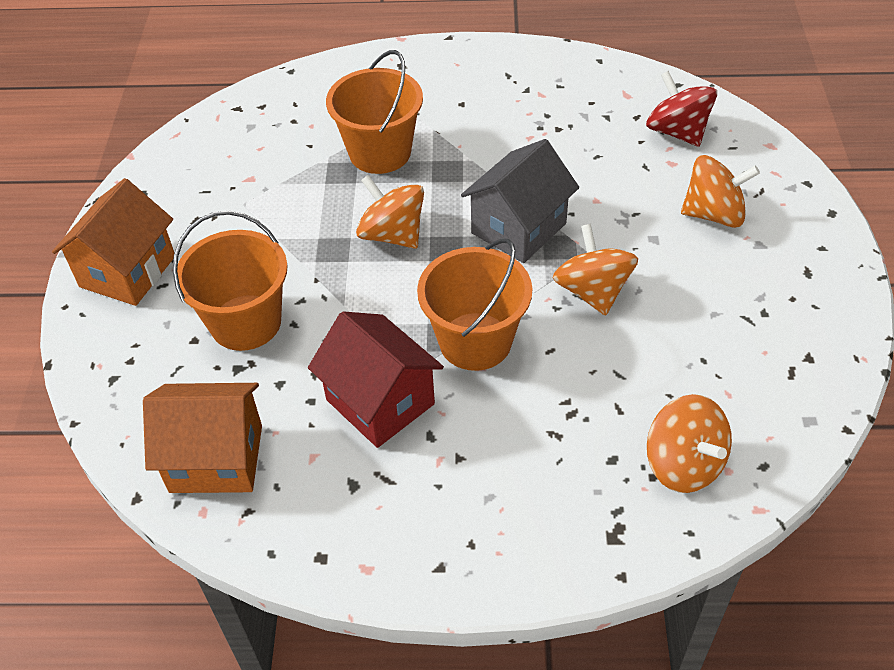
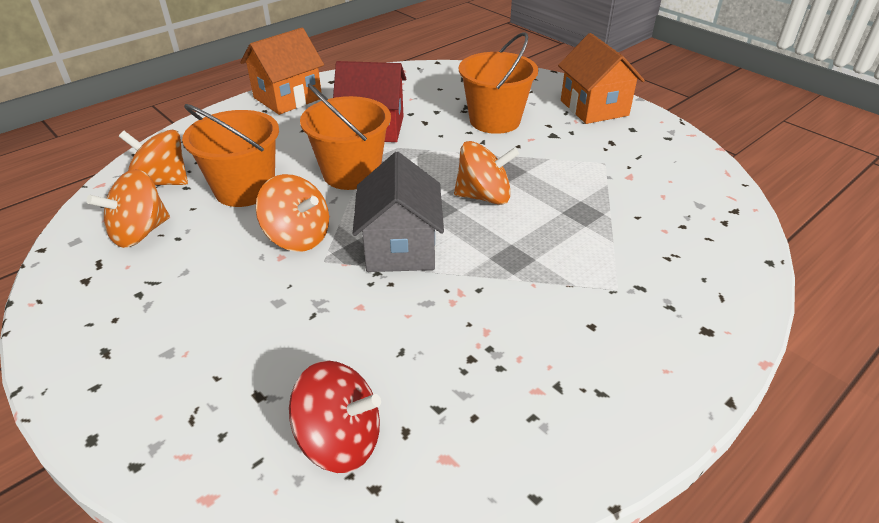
camera: 135 degrees right, 10 degrees down
(216, 458) = (423, 82): orange house -> orange house (288, 98)
(380, 152) = (582, 241): orange bucket -> orange bucket (245, 189)
(713, 214) = (233, 358): orange spinning top -> orange spinning top (140, 233)

